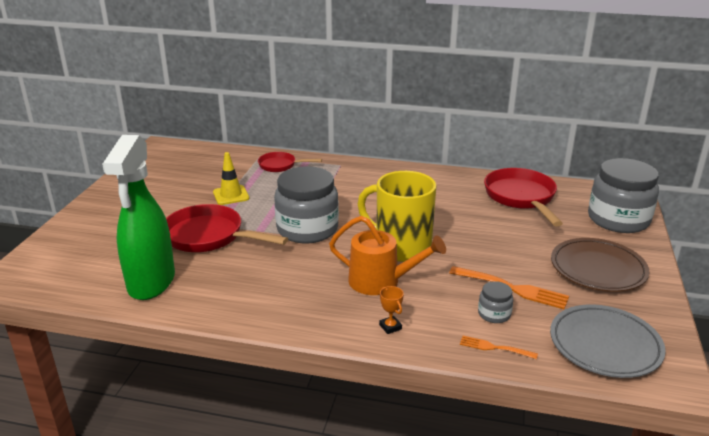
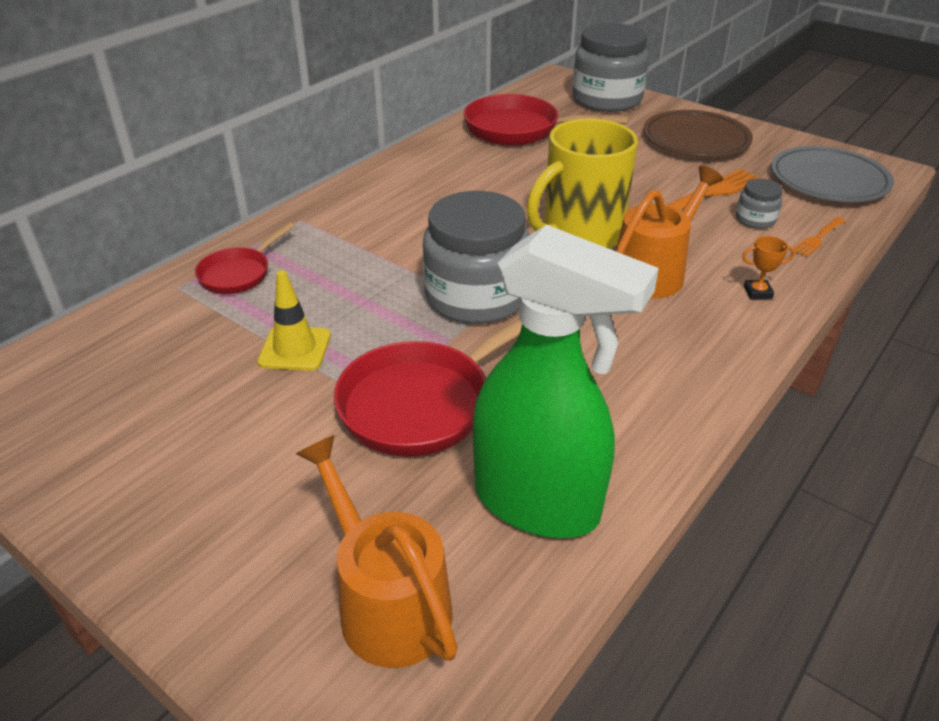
camera: 65 degrees left, 10 degrees up
(82, 259) = (387, 602): none -> orange watering can

